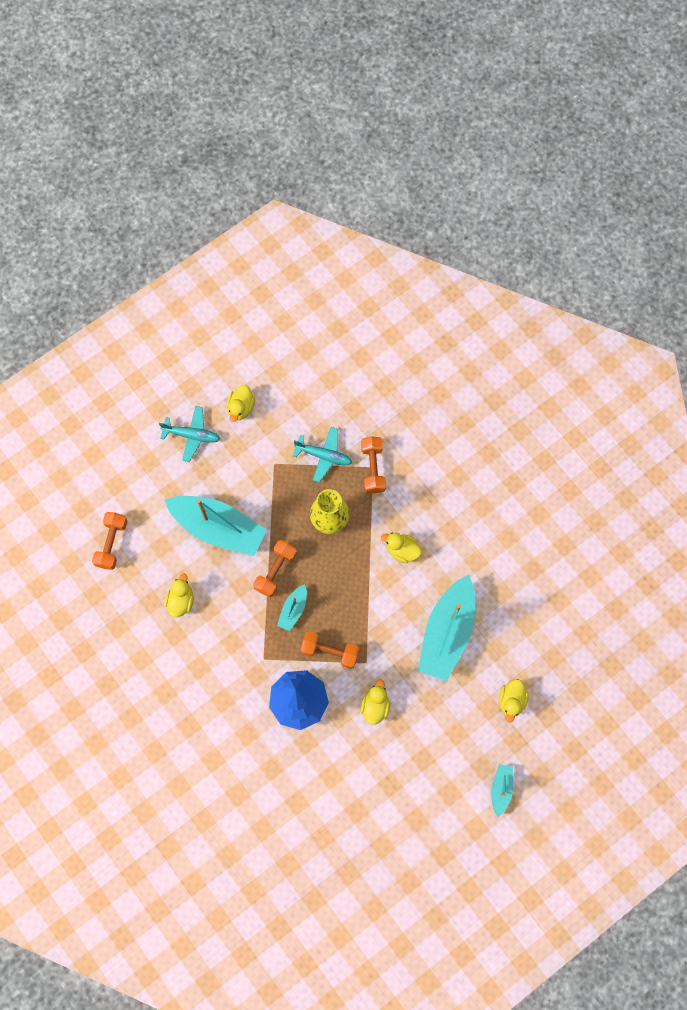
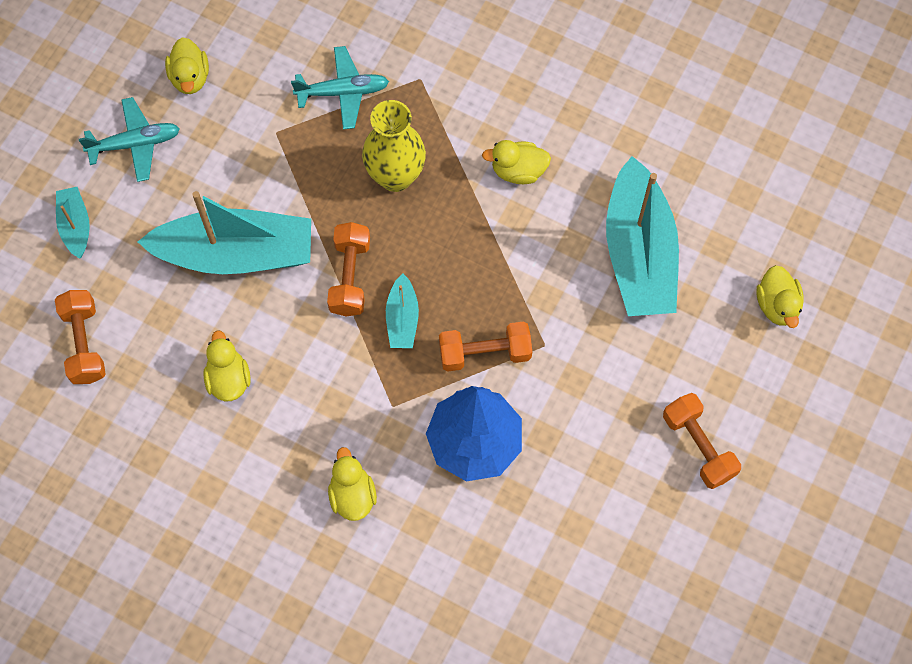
camera: 25 degrees left, 5 degrees down
(373, 468) = (421, 79): orange dumbbell -> orange dumbbell (698, 446)
(375, 706) = (588, 399): yellow duck -> yellow duck (352, 495)
(501, 789) = (826, 432): turquoise boat -> turquoise boat (75, 226)

